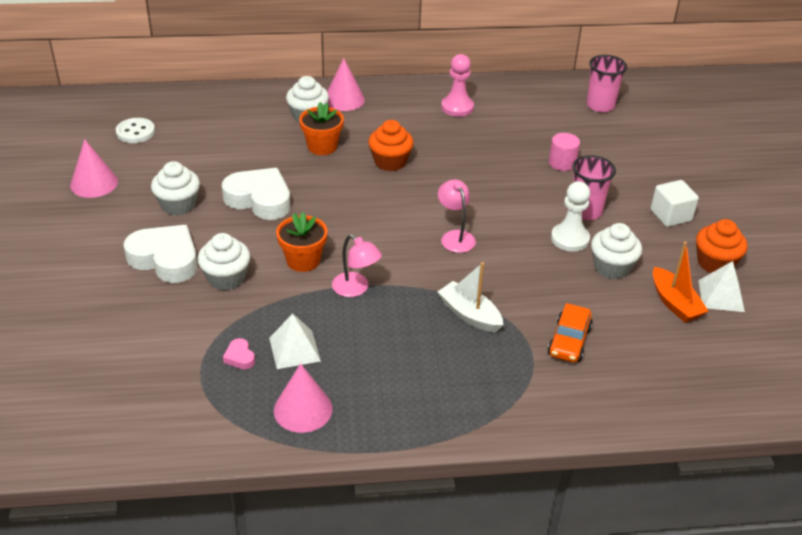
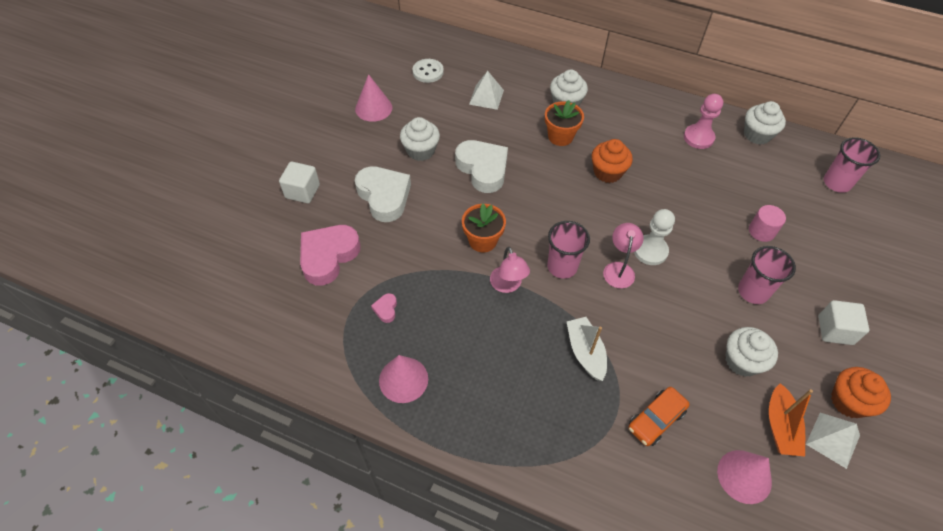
camera: 30 degrees right, 15 degrees up
(62, 286) = (302, 191): none -> white cube
(138, 335) = (328, 256): none -> pink heart
(226, 278) = (417, 232): white cupcake -> white cupcake (757, 135)
(294, 349) = (429, 321): white pyramid -> white pyramid (486, 97)
(344, 99) = (605, 96): pink cone -> pink cone (744, 476)
(399, 254) = (562, 266): none -> pink cup
(570, 239) = (720, 314): white pawn -> white pawn (650, 251)

